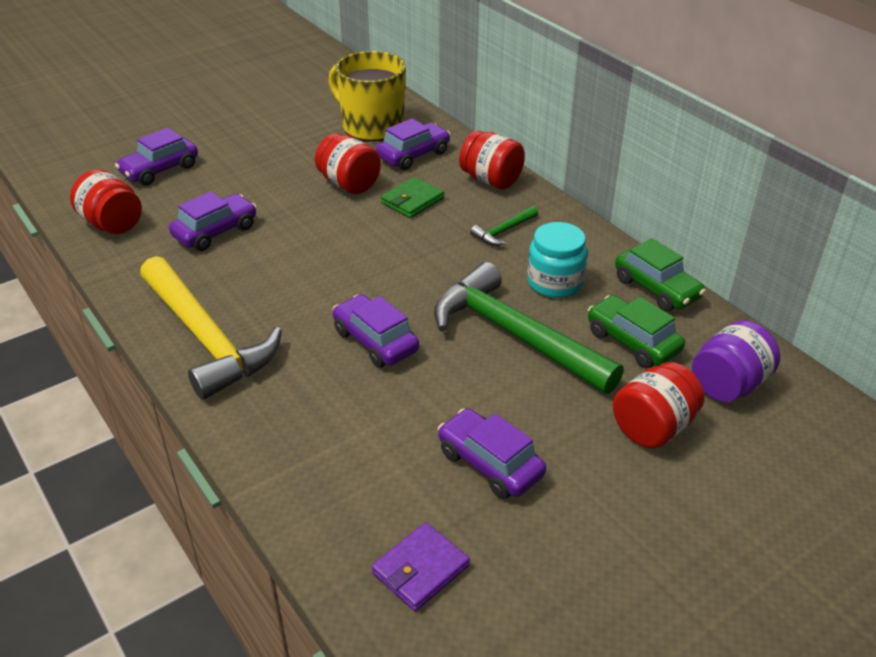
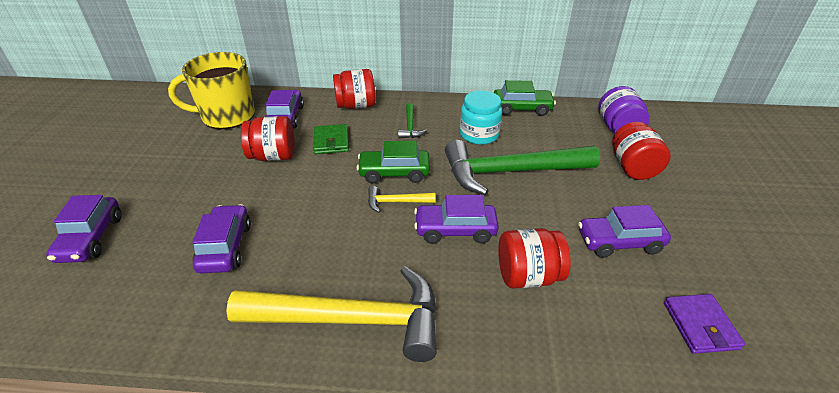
camera: 50 degrees left, 0 degrees up
(112, 224) = (114, 307): red jar -> red jar (528, 276)
(372, 286) = (396, 202): none -> yellow hammer
(632, 342) = (557, 138): green car -> green car (394, 173)

